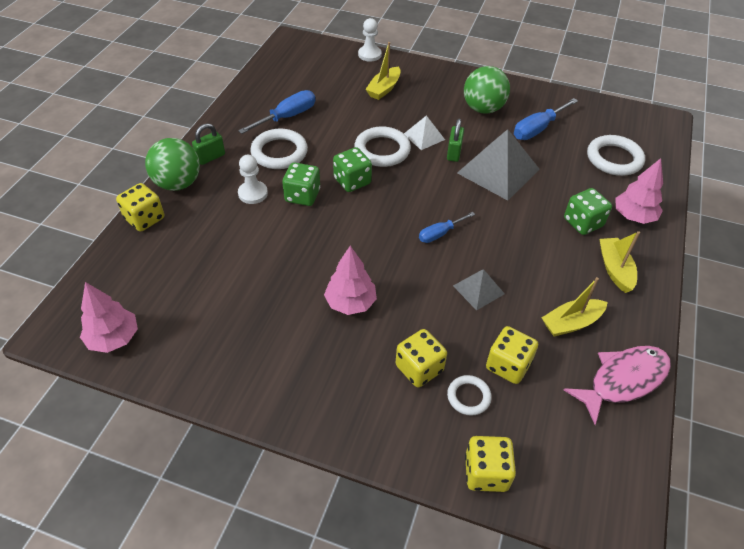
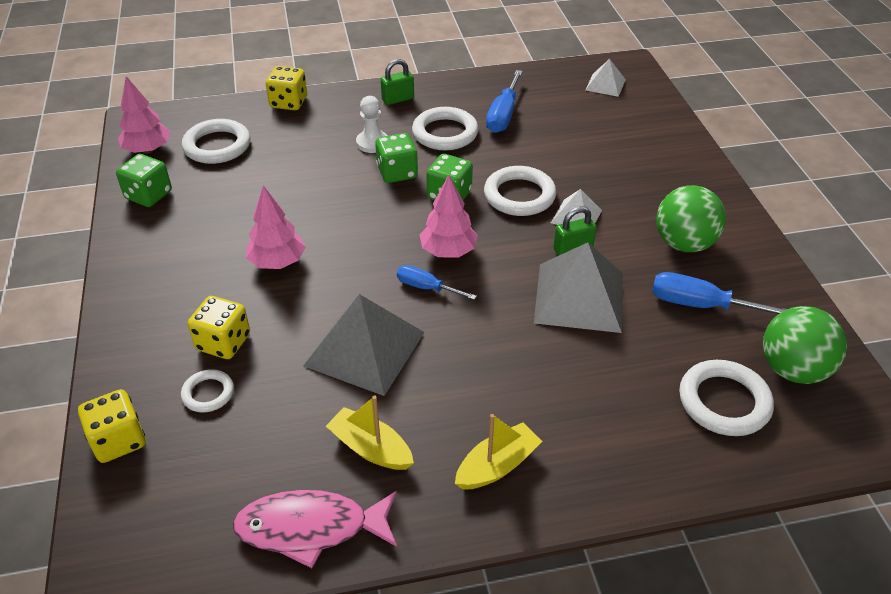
camera: 60 degrees right, 5 degrees down
(159, 287) = (217, 146): none -> white ring
(178, 183) = (347, 98): green ball -> green ball (793, 369)
(210, 157) = (398, 99): green padlock -> green padlock turned 45 degrees counterclockwise
(287, 117) = (503, 115): blue screwdriver -> blue screwdriver turned 90 degrees clockwise
(301, 60) = (605, 84): none -> white pyramid
(369, 55) = (675, 122): white pawn -> none
(384, 89) = (626, 156): yellow boat -> none
(478, 289) = (365, 348): grey pyramid -> grey pyramid, size x1.90
(508, 365) = (269, 411): yellow dice -> none
(583, 223) = (558, 407): green dice -> green dice (148, 195)
(623, 380) = (310, 528): pink fish -> pink fish turned 150 degrees clockwise
(633, 216) = (620, 458): pink tree -> pink tree (448, 251)

